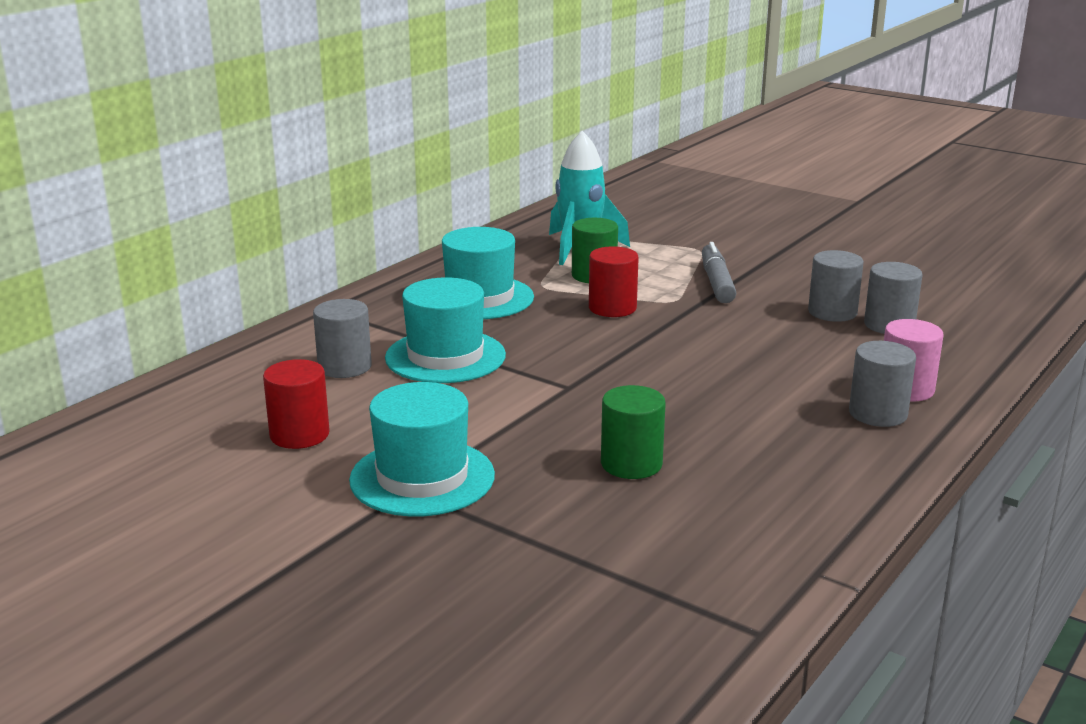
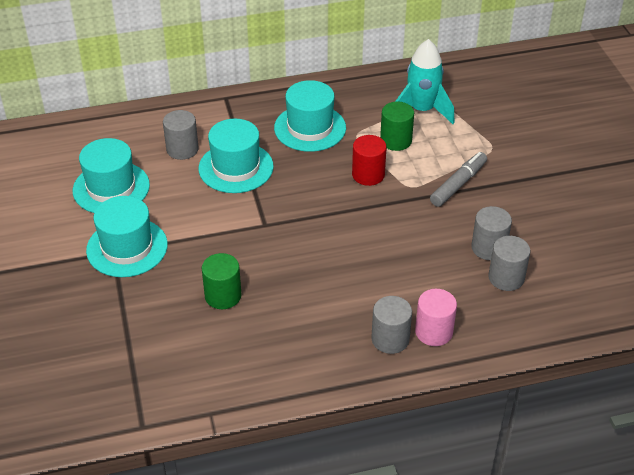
camera: 40 degrees right, 20 degrees up
(299, 435) = (111, 188): red cylinder -> turquoise hat

